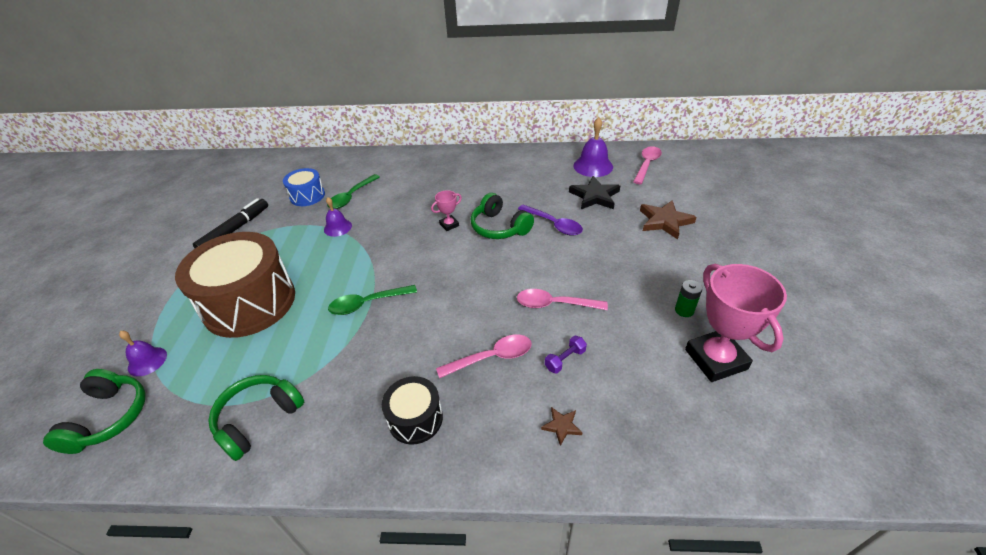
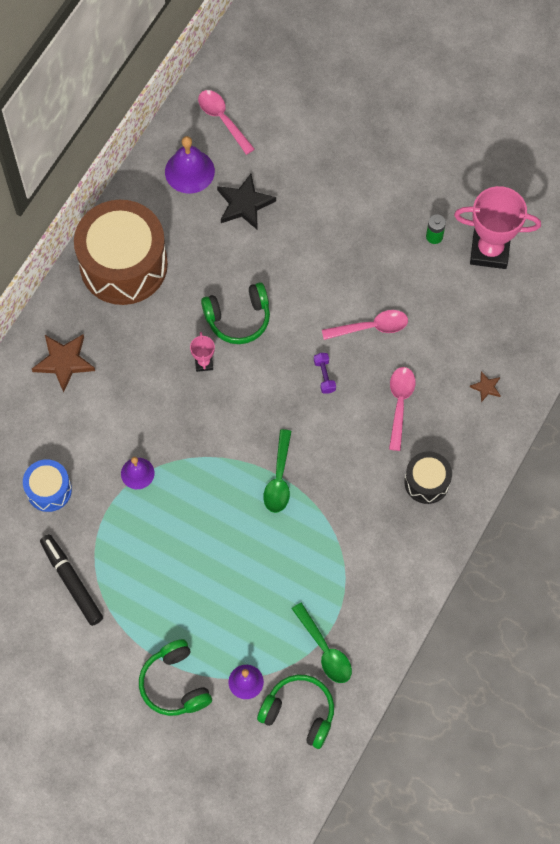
camera: 65 degrees left, 25 degrees up
(249, 303) = (215, 583): brown drum -> brown drum (123, 265)
(258, 419) = (365, 596): green headphones -> green headphones (175, 684)
(351, 196) = (83, 442): green spoon -> green spoon (325, 649)
(553, 224) = (265, 267): purple spoon -> none
(554, 304) = (371, 327): pink spoon -> pink spoon turned 135 degrees counterclockwise
(565, 359) = (432, 352): purple dumbbell -> purple dumbbell (324, 376)
(664, 221) = (322, 171): brown star -> brown star (64, 362)

